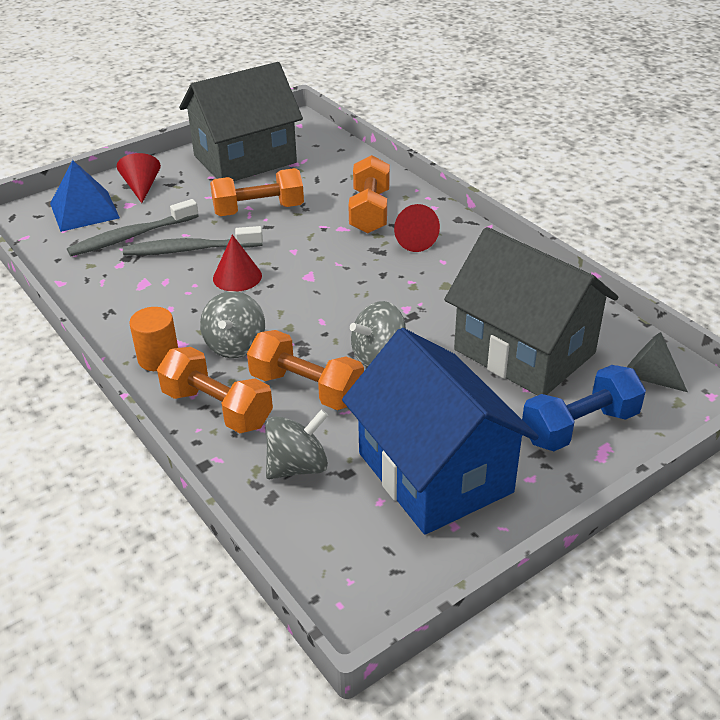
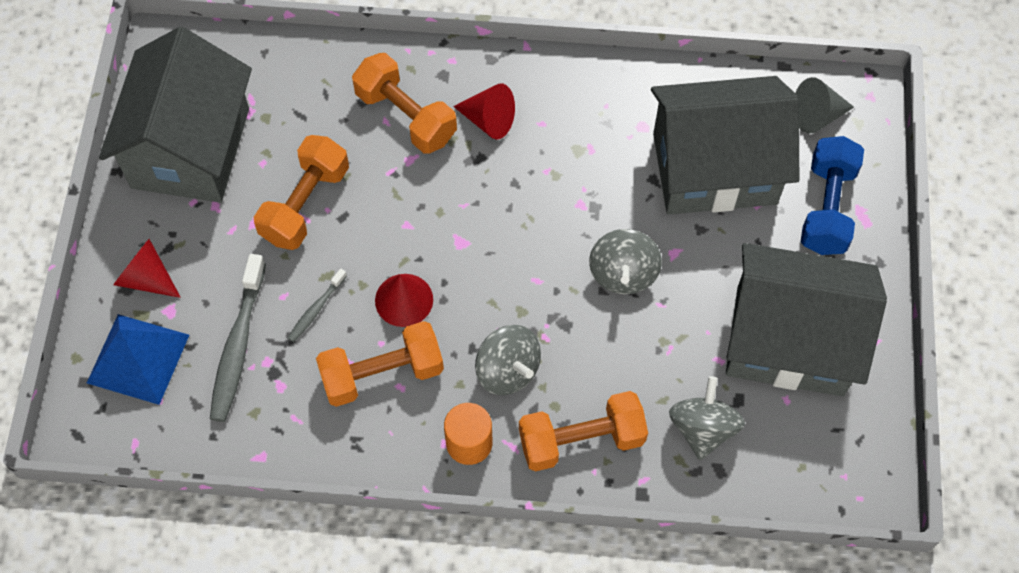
camera: 50 degrees left, 25 degrees up
(190, 249) = (316, 309): grey toothbrush -> grey toothbrush, size x0.51
(306, 388) = (616, 356): orange dumbbell -> orange dumbbell (382, 373)
(435, 472) = (789, 340): blue house -> grey house

